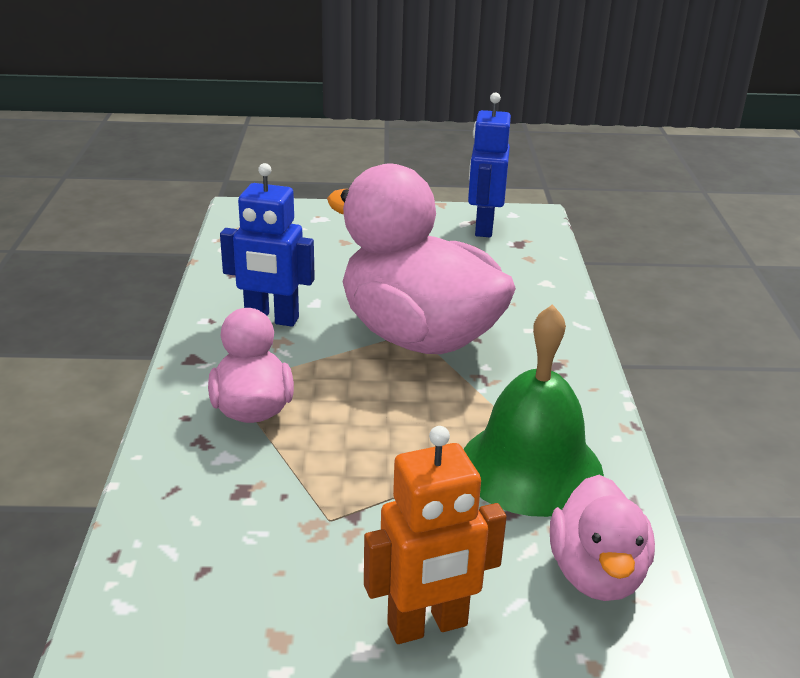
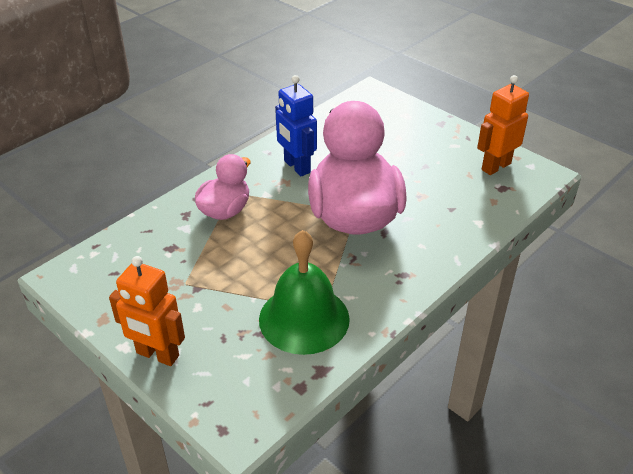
camera: 45 degrees right, 10 degrees up
(483, 228) = (495, 166): blue robot -> orange robot
(596, 574) = (254, 387): pink duck -> none

